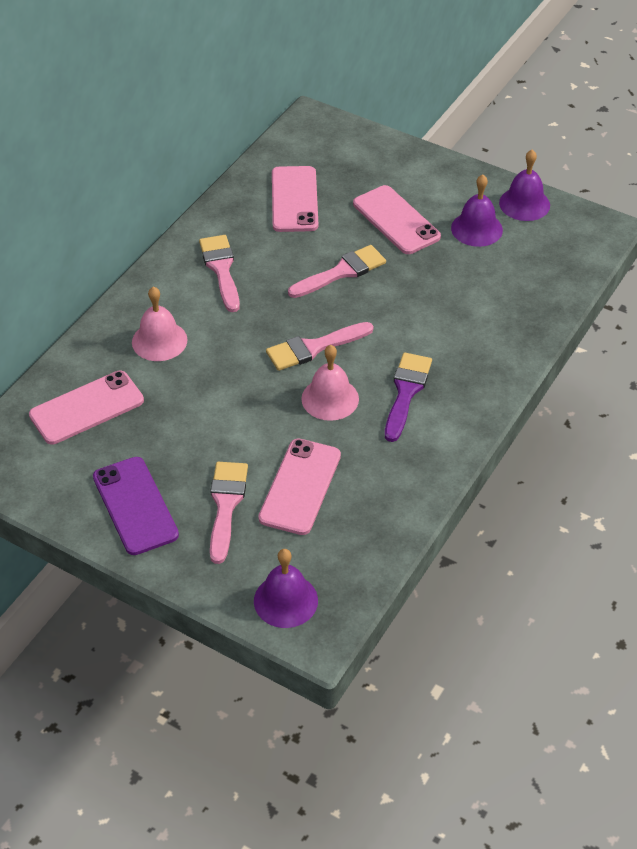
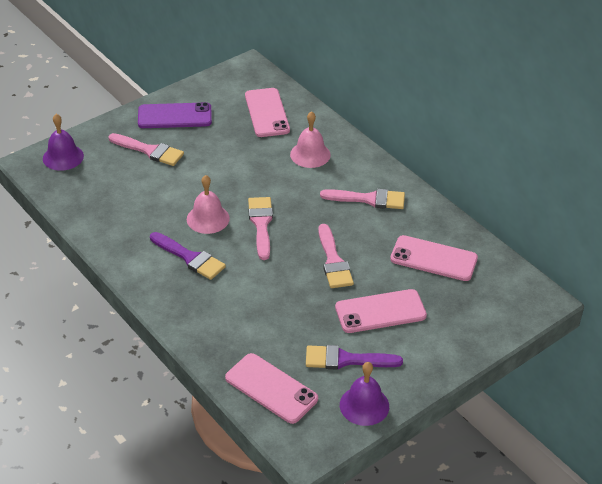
camera: 110 degrees right, 5 degrees down
(300, 487) = (142, 185): pink phone -> pink phone (271, 388)
(476, 229) = (346, 360): purple bell -> purple brush

